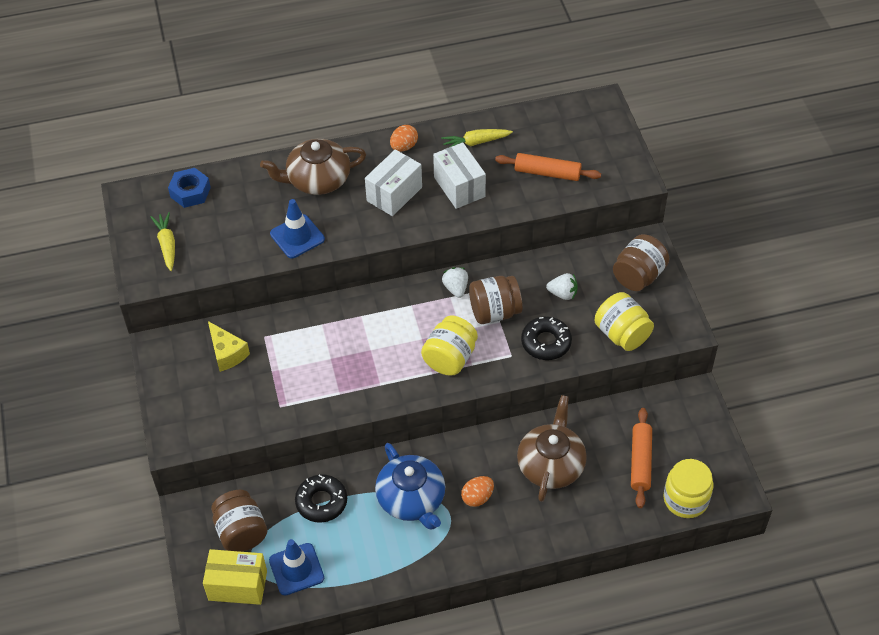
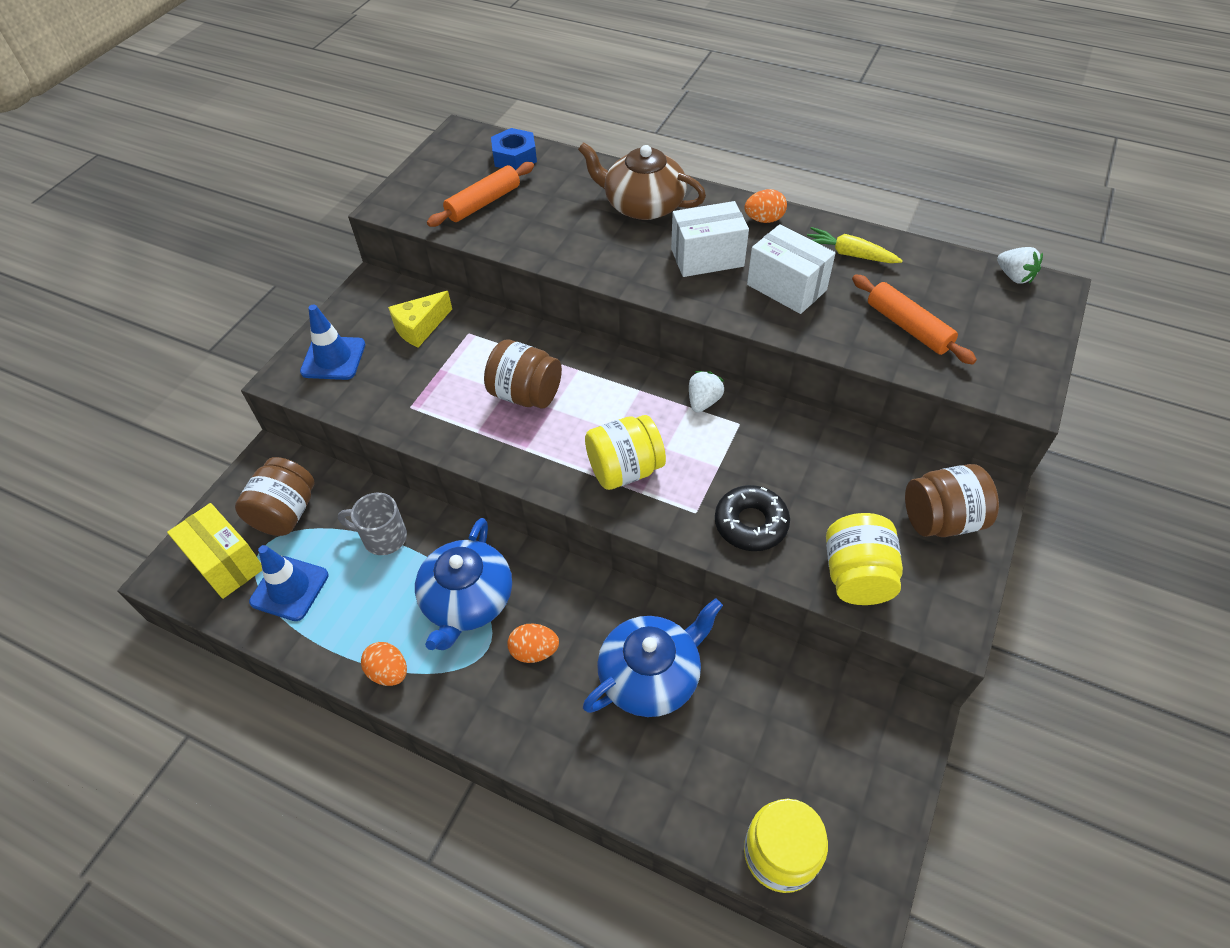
camera: 40 degrees right, 0 degrees up
(167, 244) = (444, 188): yellow carrot -> none
(227, 353) = (420, 328): yellow cheese -> yellow cheese turned 45 degrees clockwise
(297, 236) = (567, 244): blue traffic cone -> blue traffic cone (333, 358)
(321, 502) = (383, 537): black donut -> grey mug
(408, 566) = (389, 672): none -> orange egg
(459, 187) = (786, 287): white box -> white box turned 60 degrees counterclockwise
(494, 312) = (723, 452): brown jar -> brown jar (526, 394)
(551, 464) = (651, 675): brown teapot -> blue teapot
(563, 294) = (823, 481): white strawberry -> white strawberry (1014, 276)
(640, 461) = (764, 755): orange rolling pin -> orange rolling pin (484, 203)

